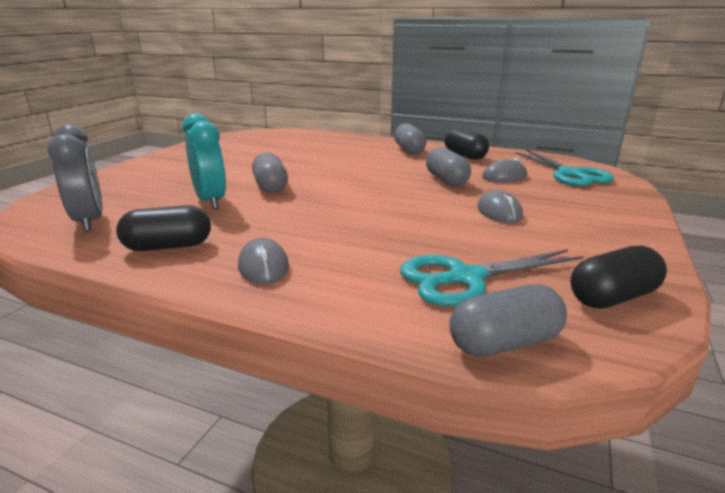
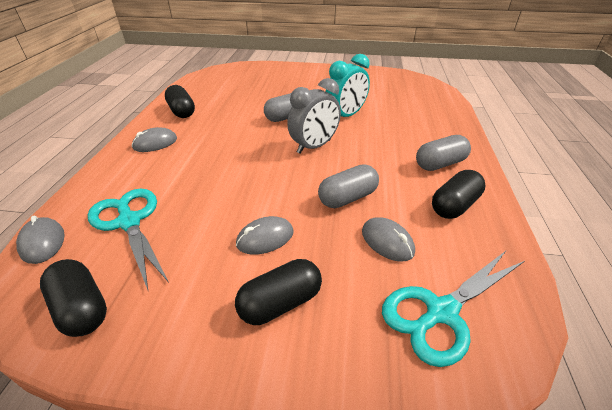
camera: 75 degrees right, 15 degrees up
(89, 221) = (213, 84): grey clock -> grey clock (314, 146)
(211, 201) = (251, 105): turquoise clock -> turquoise clock (345, 116)
(504, 343) = (43, 242): grey capsule -> grey mouse
(576, 212) = (280, 303): none -> black capsule

